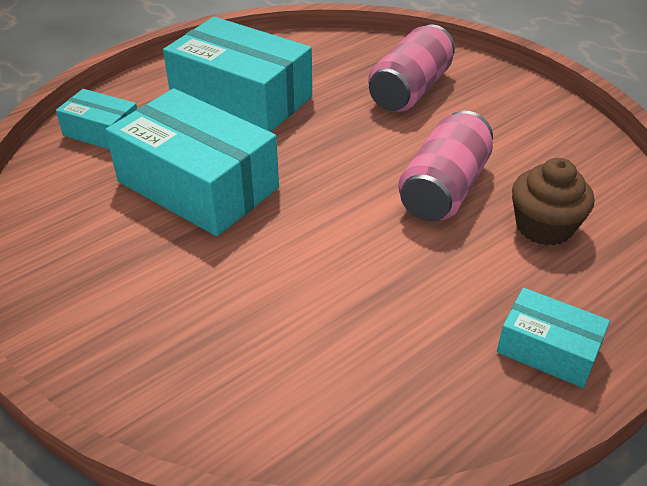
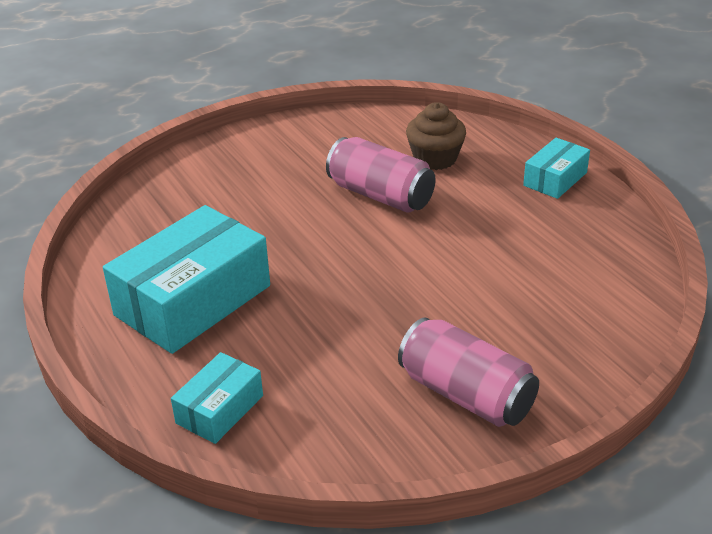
camera: 80 degrees left, 5 degrees down
(198, 185) = (339, 334): turquoise box -> none
(410, 90) = (225, 193): pink can -> pink can (466, 394)

